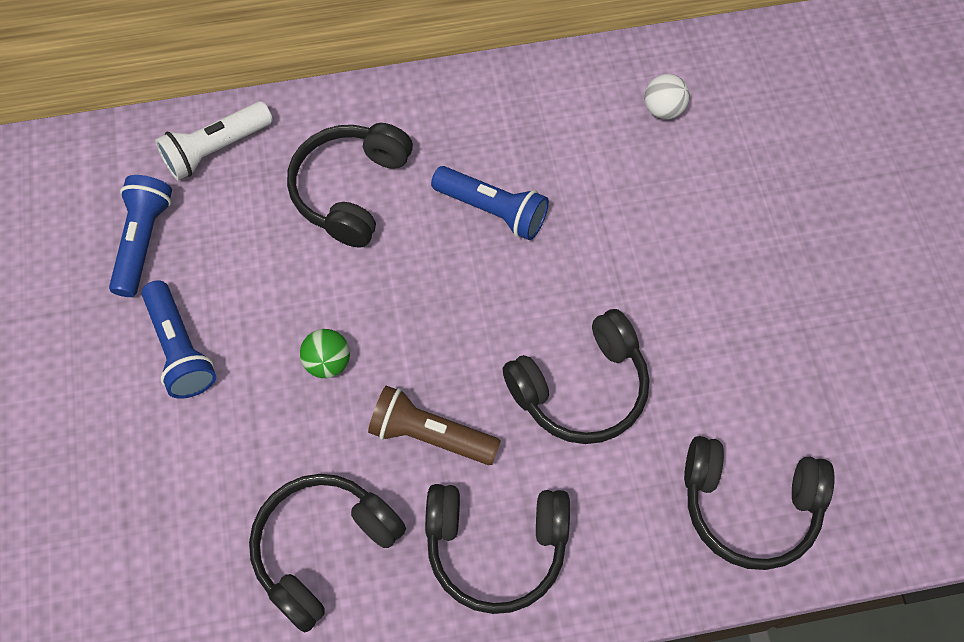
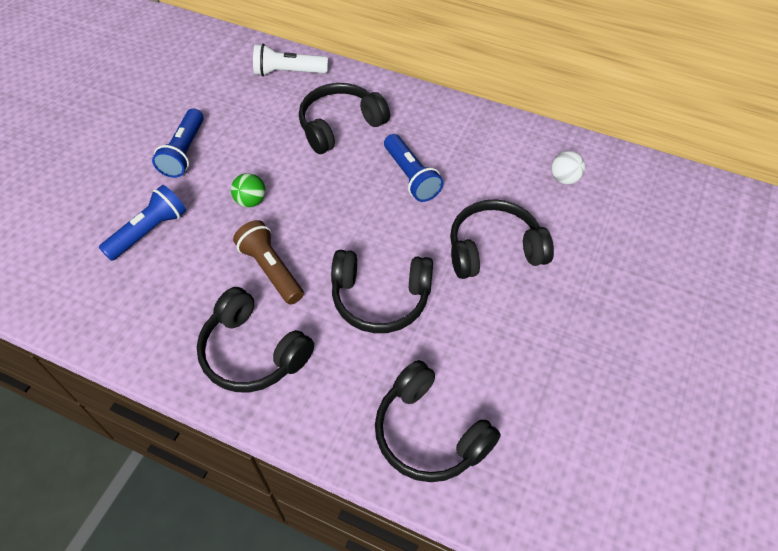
camera: 35 degrees right, 10 degrees down
(143, 241) = (214, 94): blue flashlight -> blue flashlight (149, 231)
(323, 548) = (161, 291): black headphones -> black headphones (494, 249)

